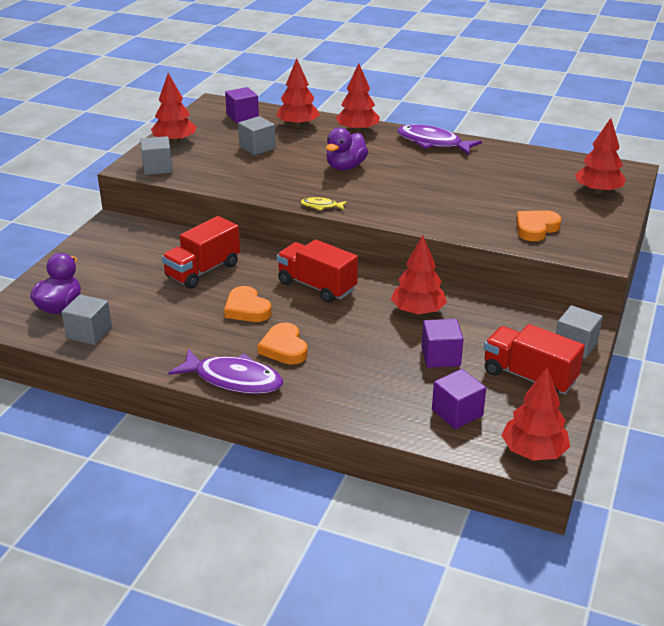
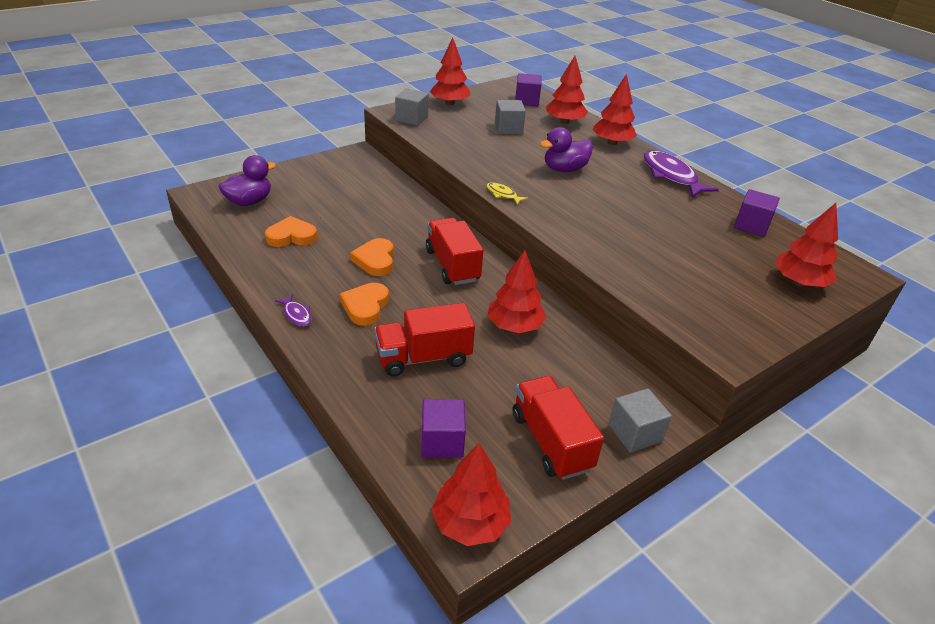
camera: 30 degrees right, 5 degrees up
(89, 333) = (244, 229): grey cube -> none
(203, 271) = (379, 215): red truck -> red truck (423, 357)
(233, 379) = (296, 314): purple fish -> purple fish, size x0.48
(440, 357) = (488, 379): purple cube -> purple cube (751, 225)
(536, 228) = (686, 293): orange heart -> orange heart (291, 236)

